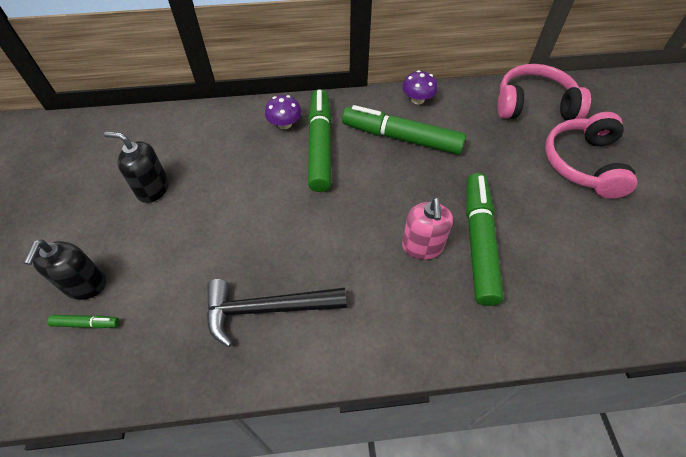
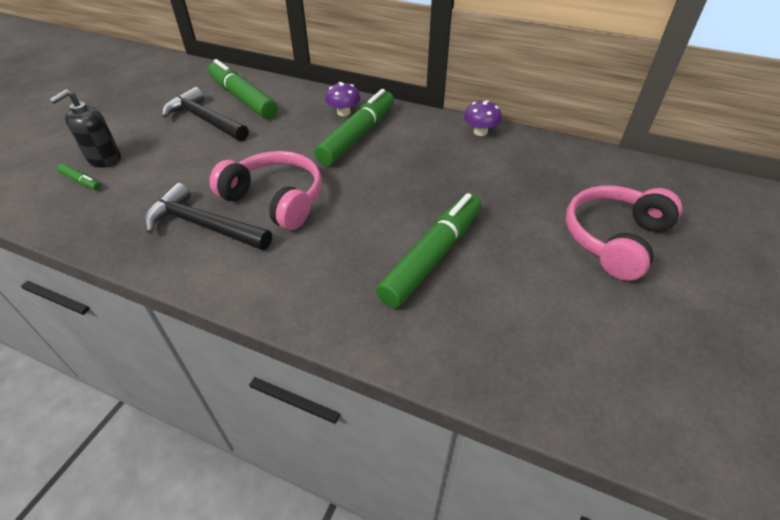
camera: 30 degrees right, 10 degrees down
(153, 189) = (205, 120): black soap dispenser -> black hammer
(401, 137) = (436, 153): green marker -> green marker (243, 98)
(422, 246) = (374, 237): pink soap dispenser -> none
(534, 105) = (603, 173): pink headphones -> pink headphones (276, 199)

